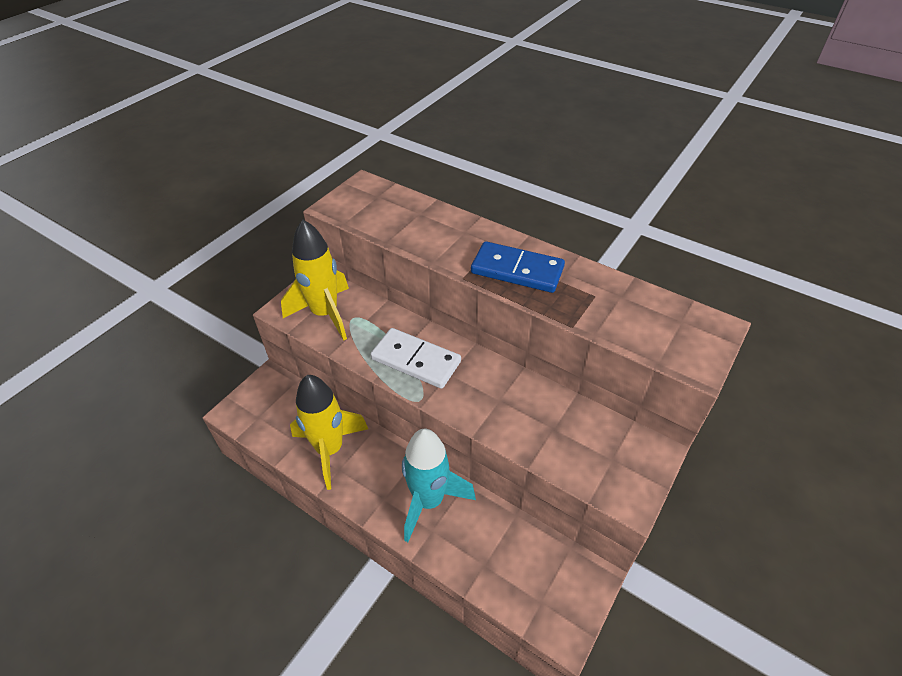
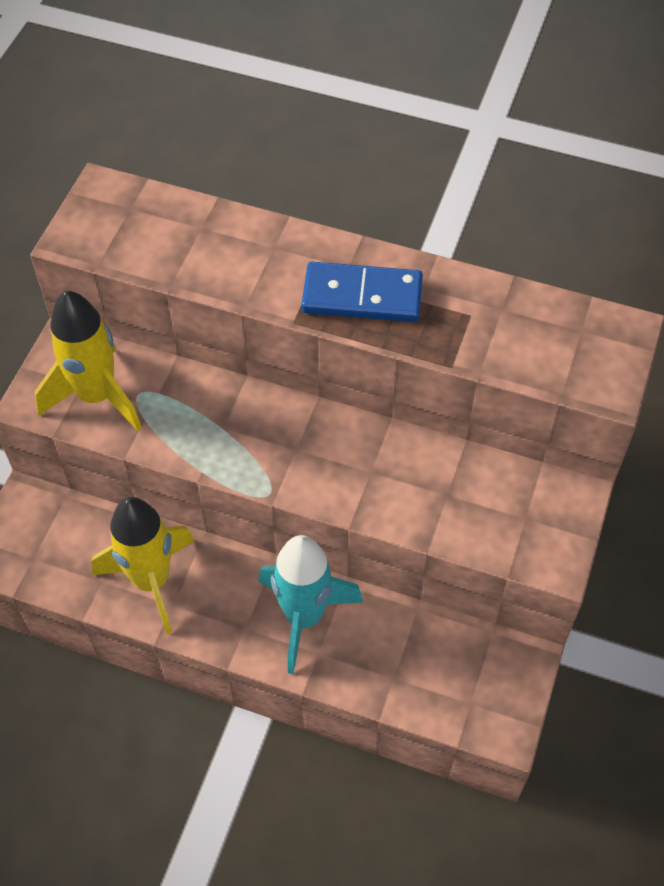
camera: 15 degrees left, 10 degrees up
(416, 360) = (247, 440): white domino -> none

